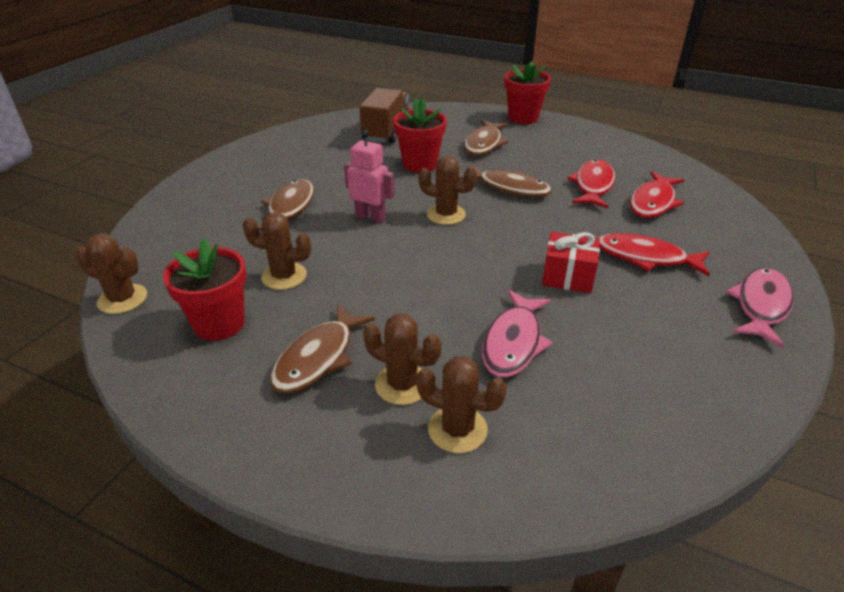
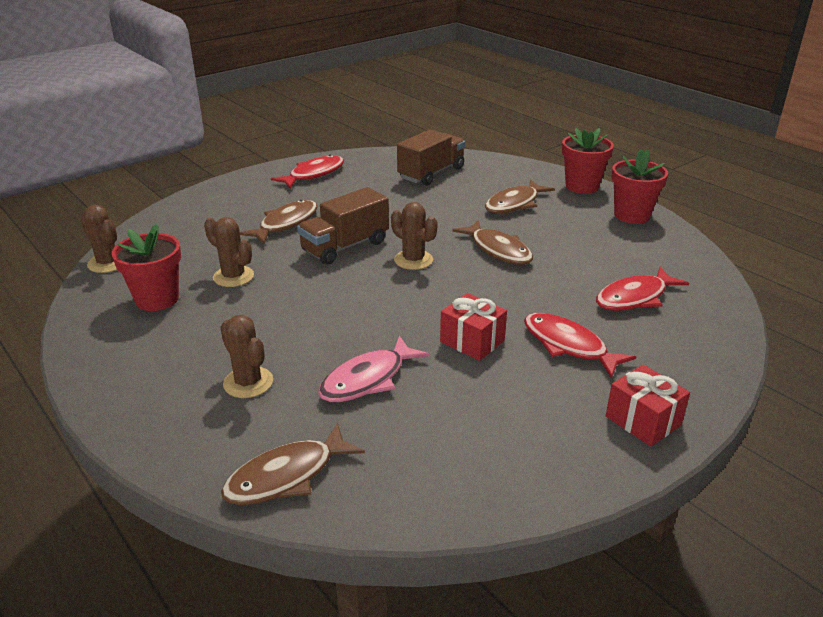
camera: 25 degrees right, 5 degrees down
(318, 358) = (205, 344): brown fish -> brown fish (287, 476)
(370, 217) = (345, 246): pink robot -> brown truck
(420, 164) = (433, 210): red flower pot -> red flower pot (631, 215)
(457, 429) = (259, 427): brown cactus -> none
(593, 185) = (586, 267): red fish -> red fish (313, 174)
(761, 305) = (643, 420): pink fish -> red gift

